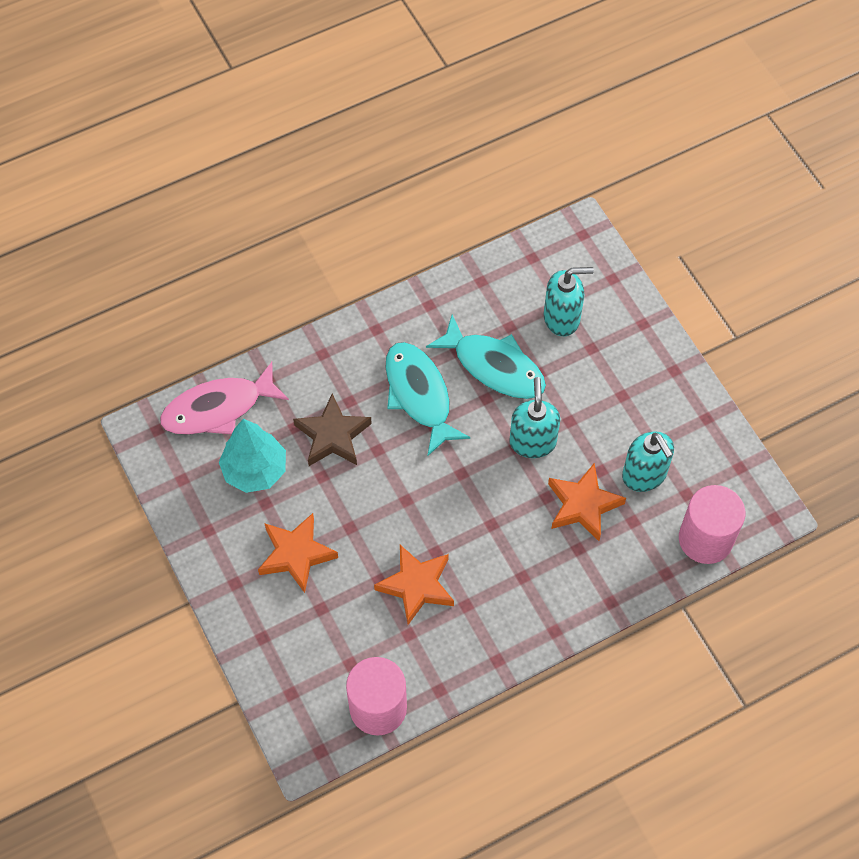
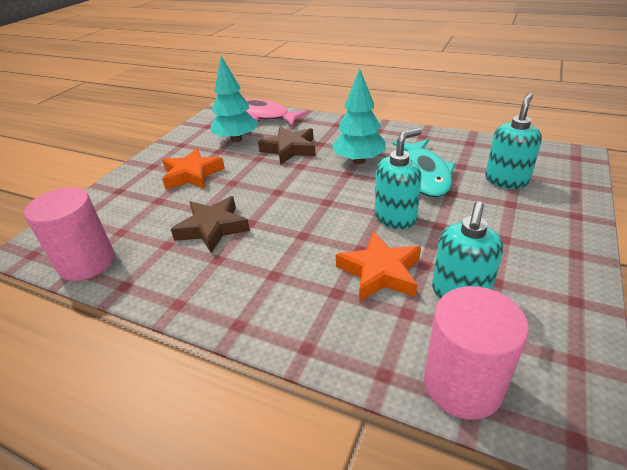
camera: 55 degrees right, 25 degrees down
(417, 586) = (212, 228): orange star -> brown star
(419, 395) = (359, 161): turquoise fish -> turquoise tree
(562, 318) = (506, 180): turquoise soap dispenser -> turquoise soap dispenser turned 105 degrees counterclockwise

